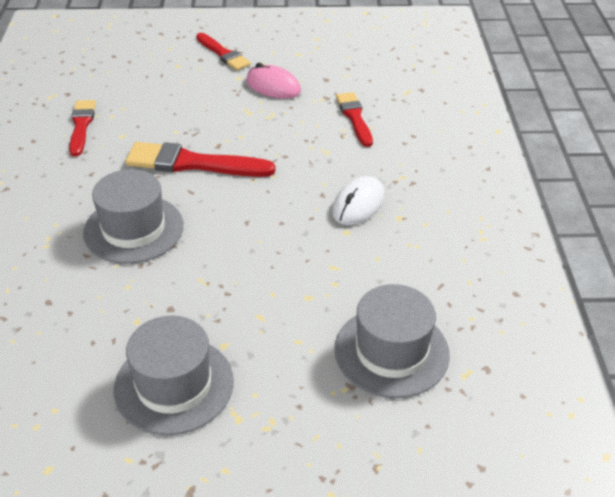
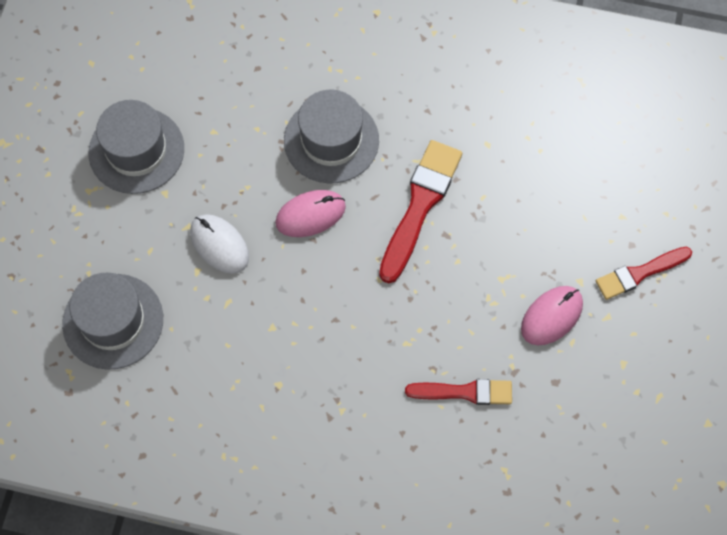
camera: 105 degrees right, 25 degrees up
(81, 125) = (515, 107): red brush -> none
(221, 228) = (310, 215): none -> pink mouse
(358, 204) = (309, 350): white mouse -> white mouse (219, 245)

